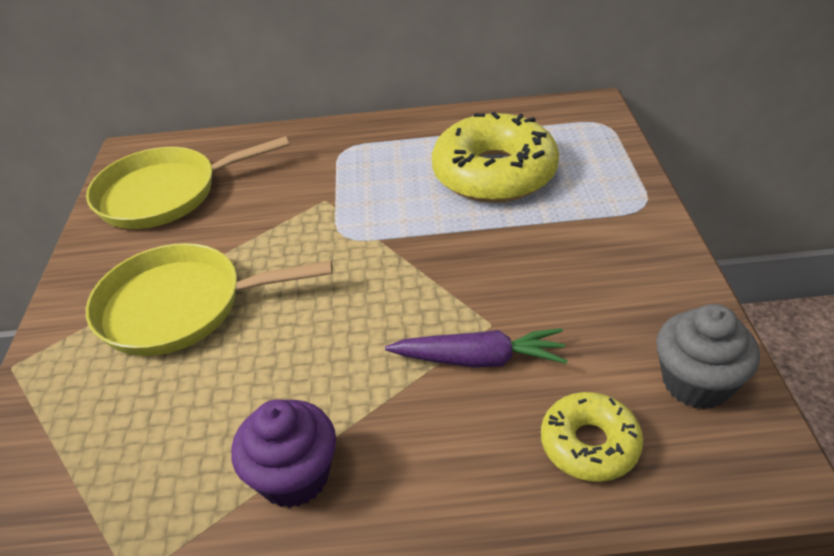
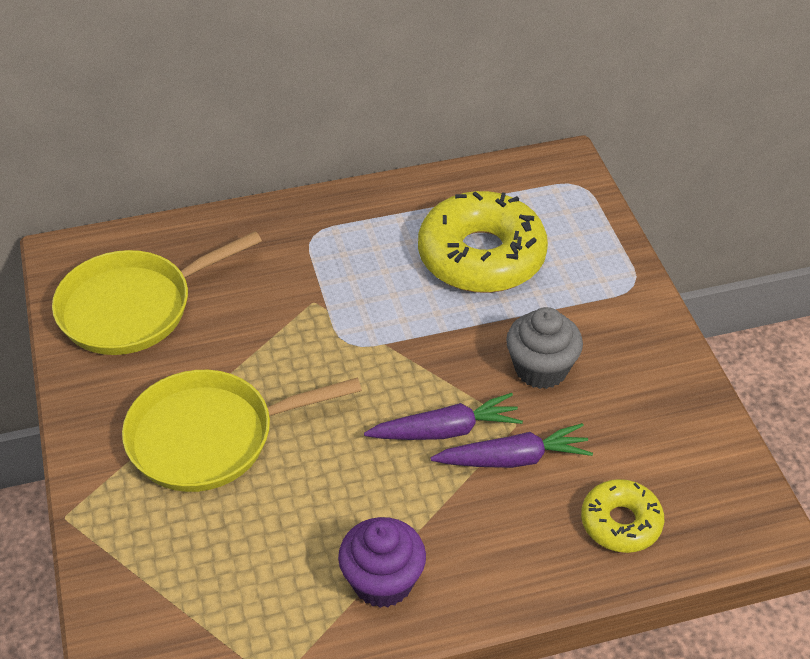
camera: 15 degrees left, 5 degrees up
(414, 323) = (446, 430): none -> purple carrot
(696, 382) = (699, 459): grey cupcake -> grey cupcake (541, 369)

